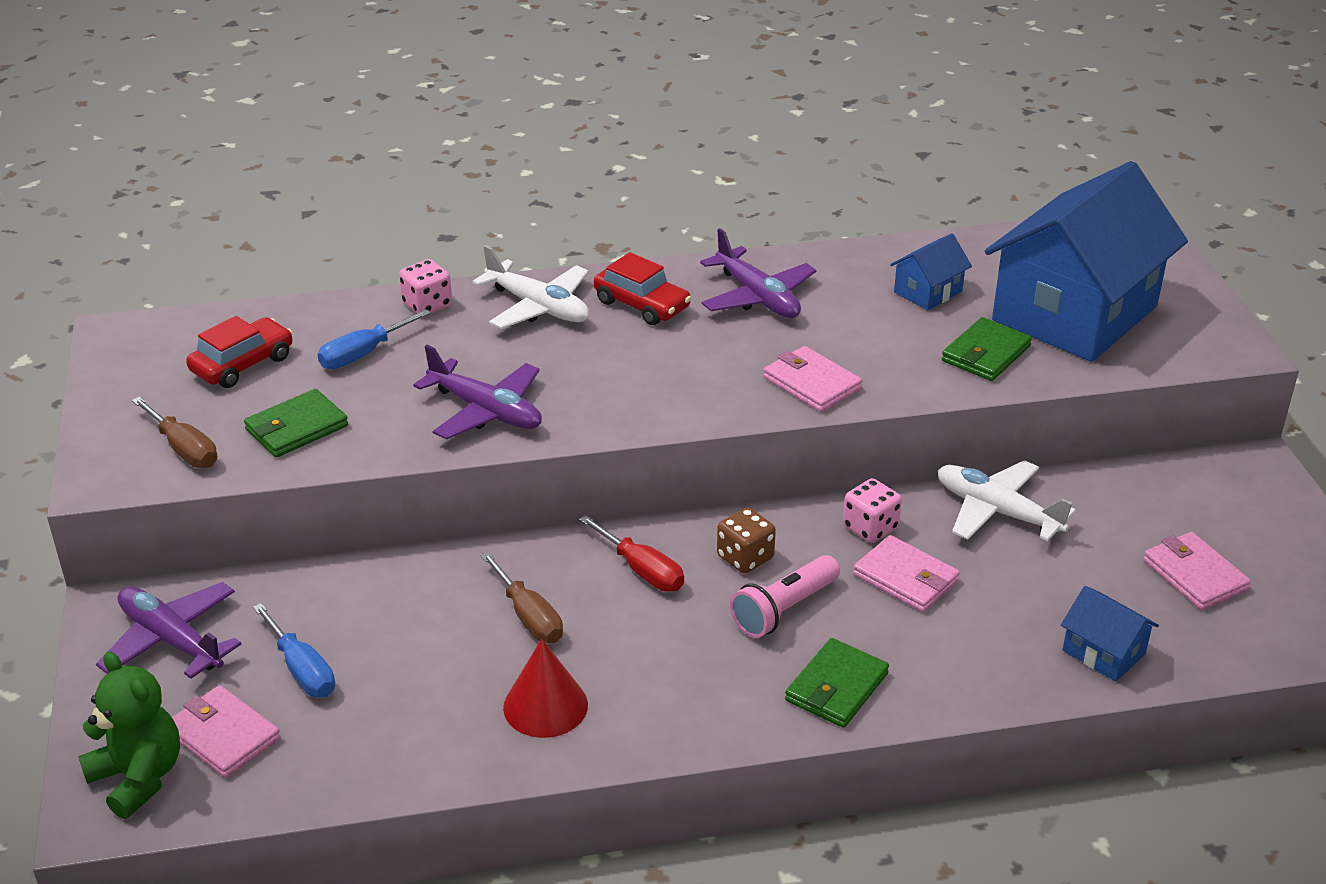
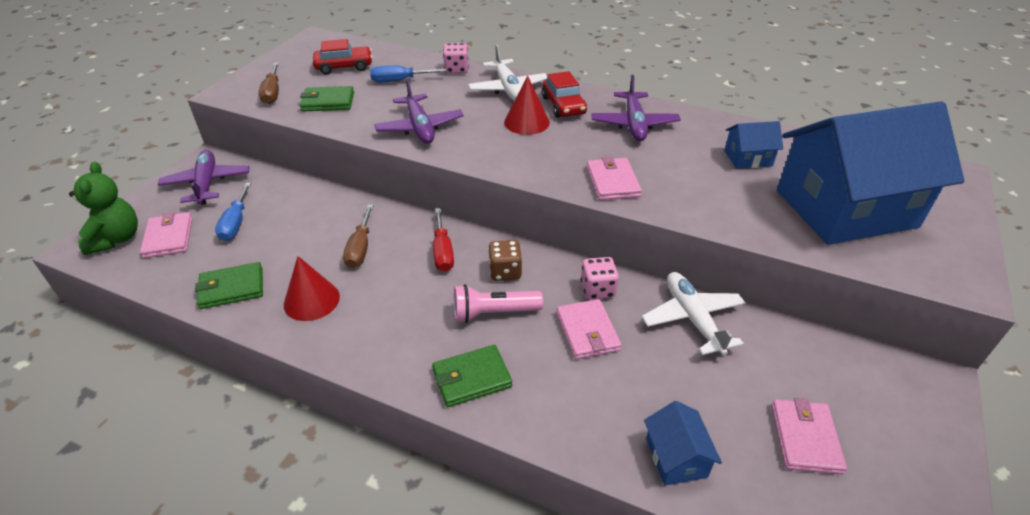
camera: 35 degrees right, 5 degrees up
(621, 347) = (526, 122): none -> red cone
(986, 354) = (750, 209): green wallet -> green wallet (231, 288)

